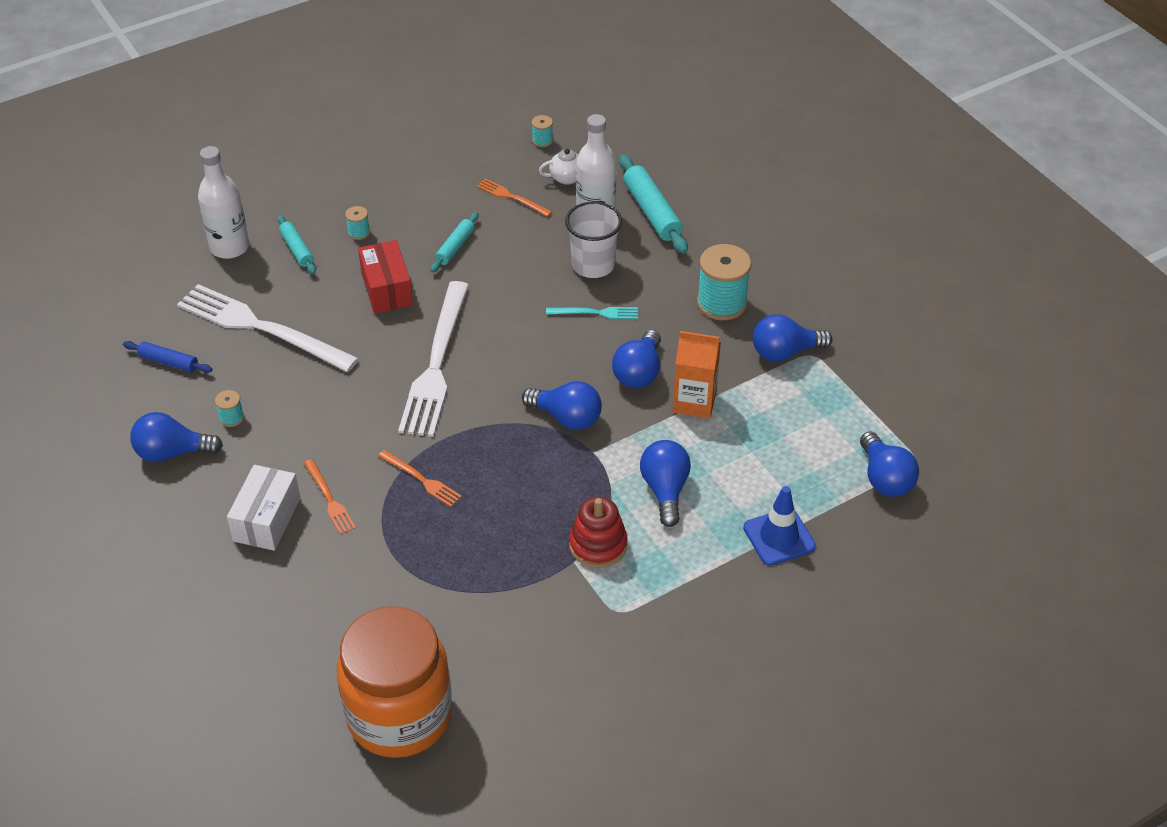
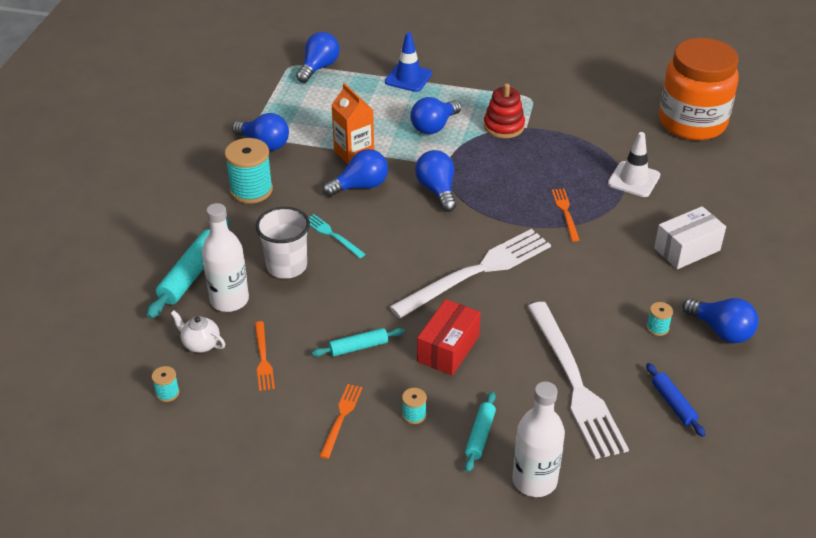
camera: 135 degrees left, 5 degrees down
(329, 499) = (635, 237): orange fork -> orange fork (341, 418)
(392, 572) = (633, 179): none -> white traffic cone

